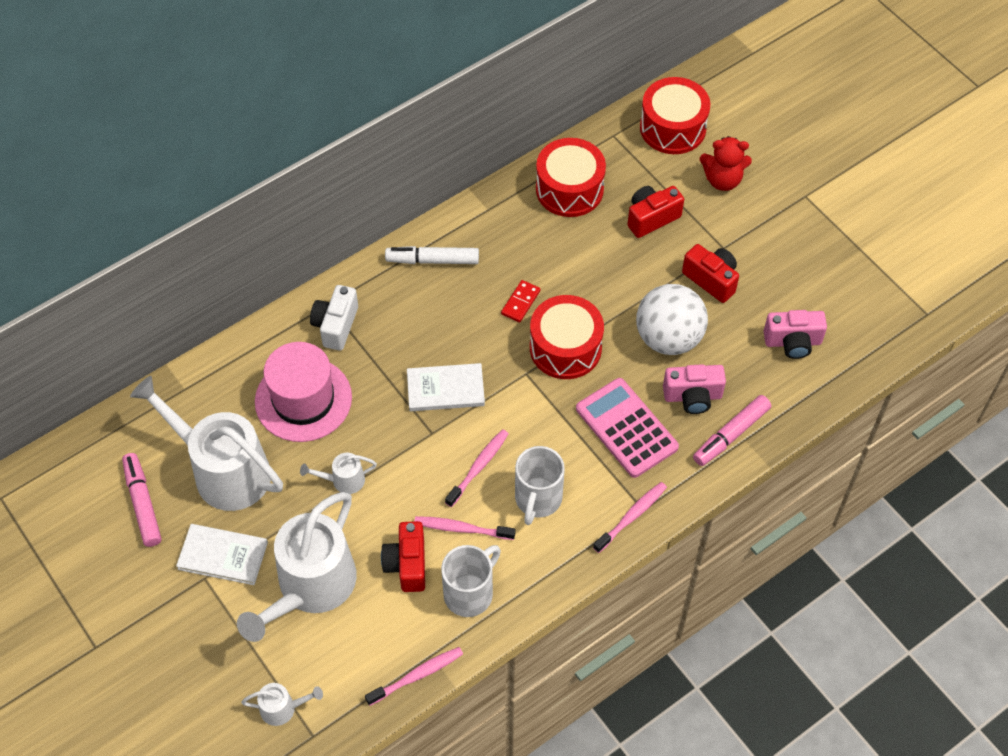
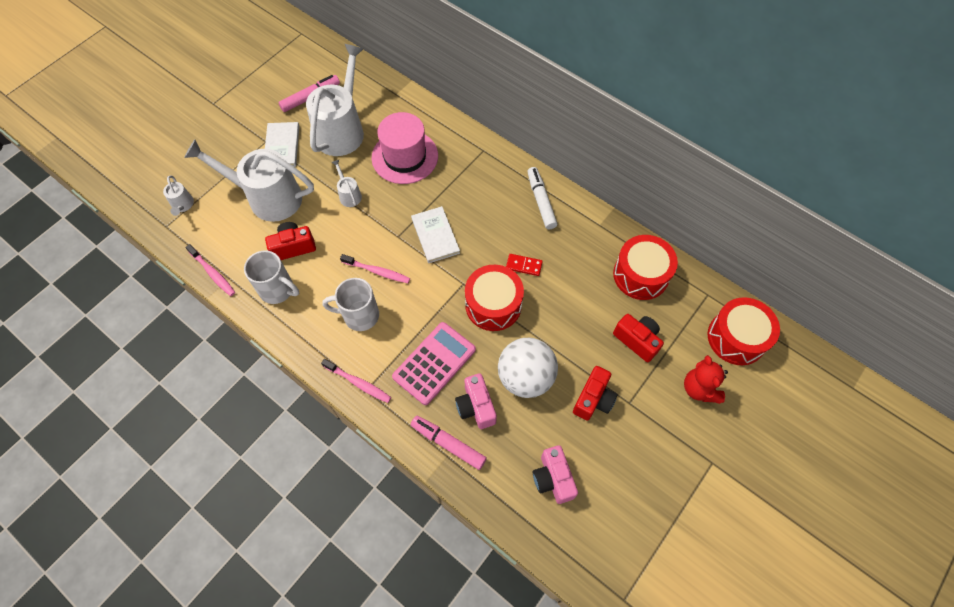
camera: 75 degrees right, 5 degrees up
(336, 325) = (467, 159): white camera -> none
(462, 529) = (326, 273): pink toothbrush -> none

